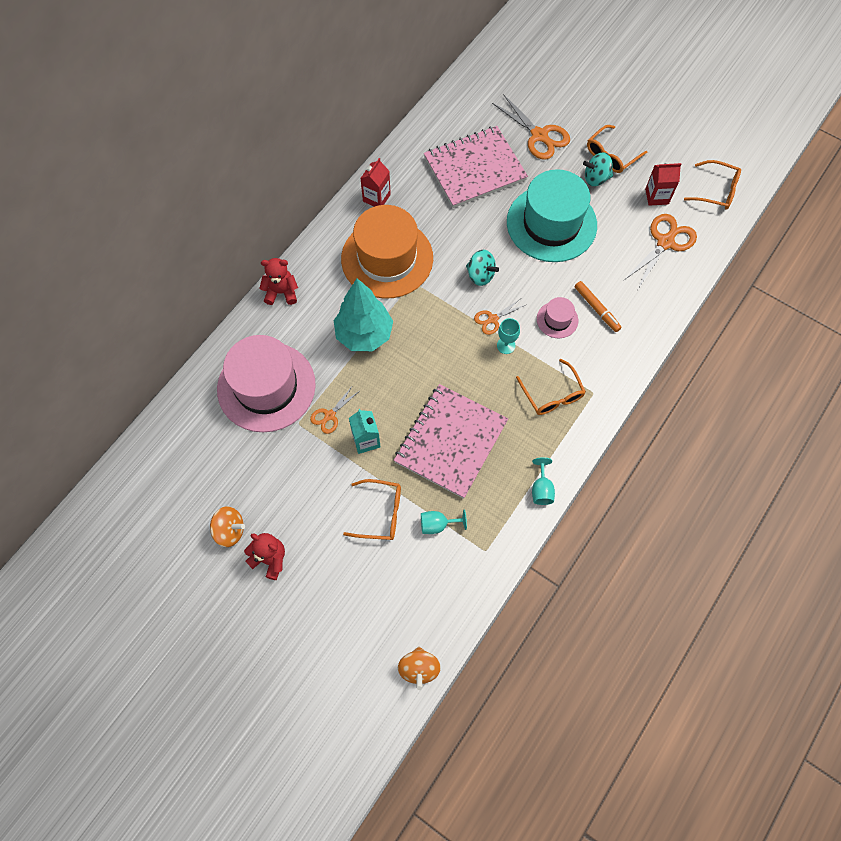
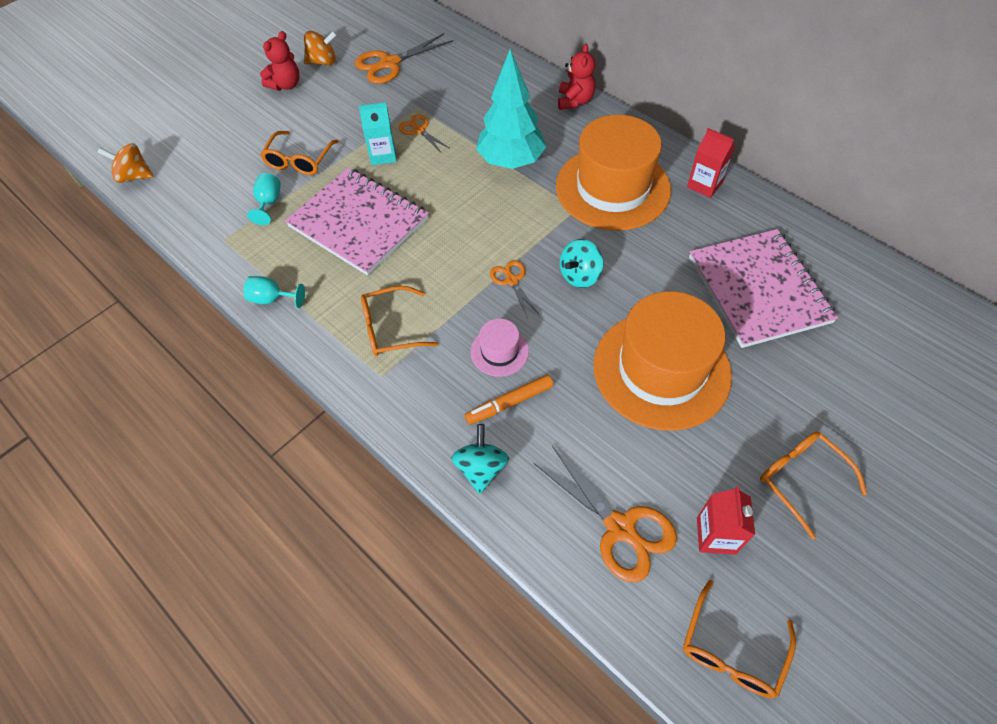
camera: 100 degrees right, 10 degrees down
(230, 530) = (323, 62): orange spinning top -> orange spinning top turned 120 degrees counterclockwise
(266, 387) = (463, 87): pink hat -> none
(506, 345) = (471, 289): turquoise goblet -> none
(539, 135) = (831, 379): orange scissors -> orange scissors (390, 63)
(551, 223) = (661, 369): turquoise hat -> orange hat
(596, 178) = (750, 446): turquoise spinning top -> turquoise spinning top (481, 468)

